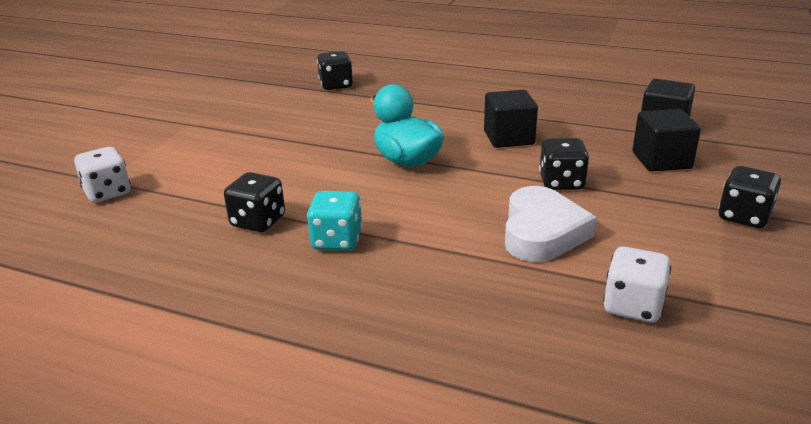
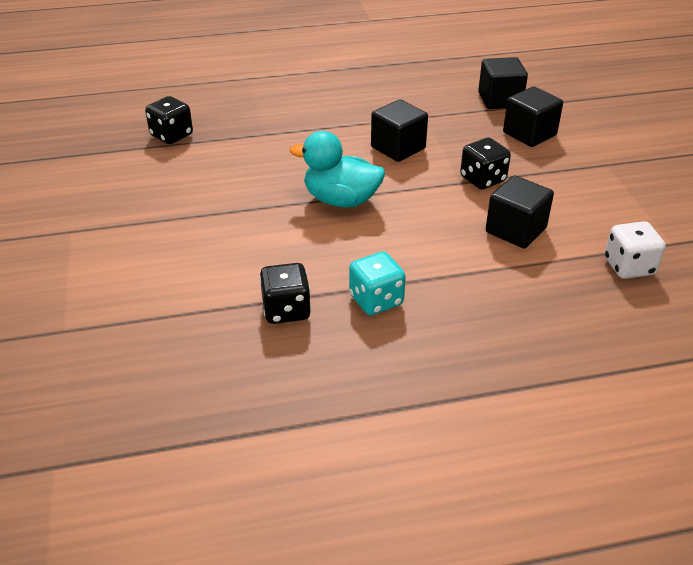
camera: 35 degrees left, 10 degrees up
(107, 193) = (92, 341): white dice -> none
(542, 232) = (515, 230): white heart -> black cube
(743, 217) = (624, 166): black dice -> none

